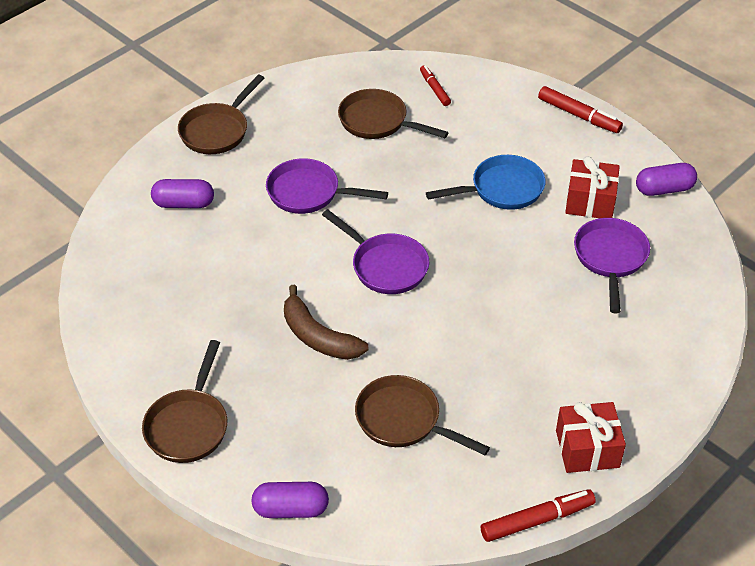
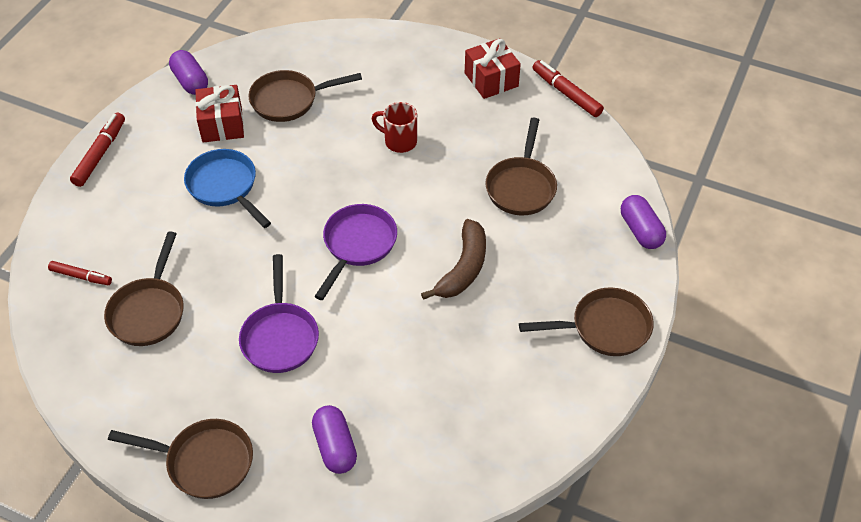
camera: 110 degrees left, 5 degrees up
(434, 89) = (81, 276): red marker -> red marker turned 120 degrees counterclockwise
(514, 333) = (399, 141): none -> red mug
(610, 258) = (289, 100): purple pan -> brown pan

